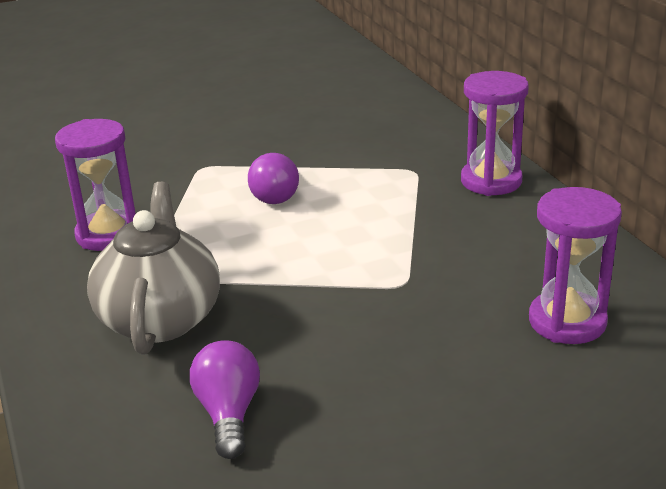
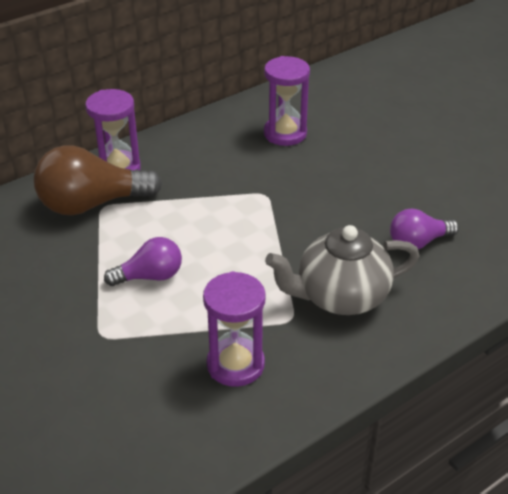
camera: 105 degrees left, 10 degrees up
(421, 165) = (92, 204): none -> brown light bulb

